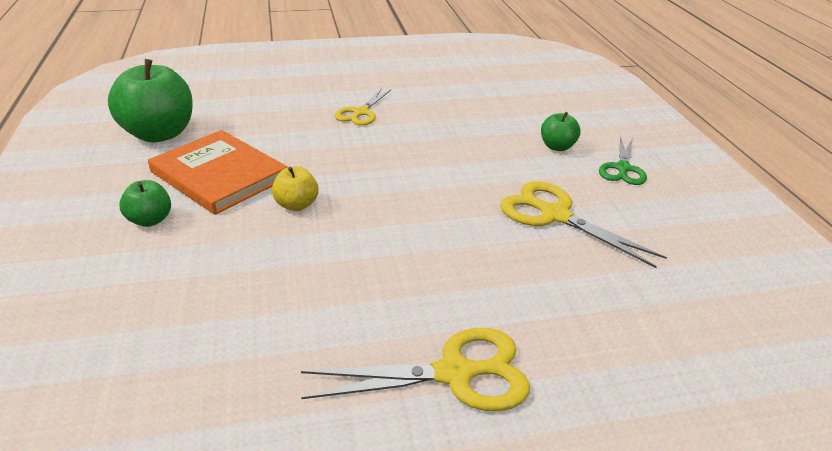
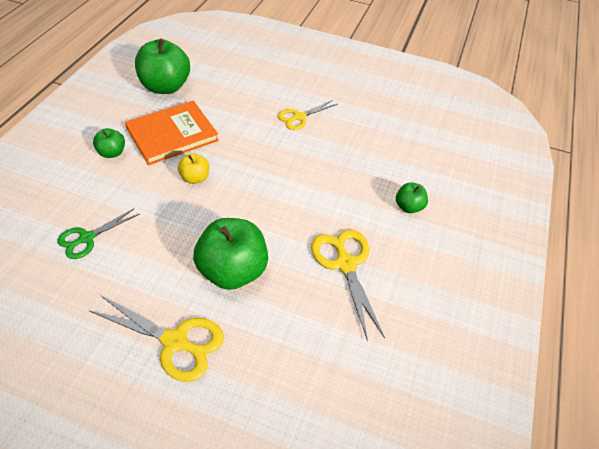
camera: 30 degrees right, 15 degrees up
(219, 175) = (172, 134): orange book -> orange book turned 75 degrees clockwise
(443, 272) = (233, 270): none -> green apple
(622, 168) = (438, 248): green scissors -> green scissors (87, 238)

